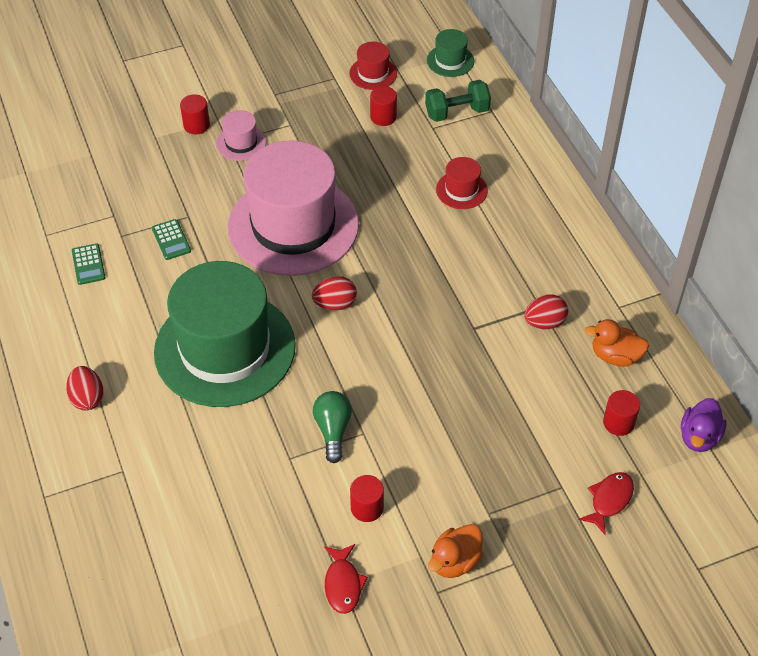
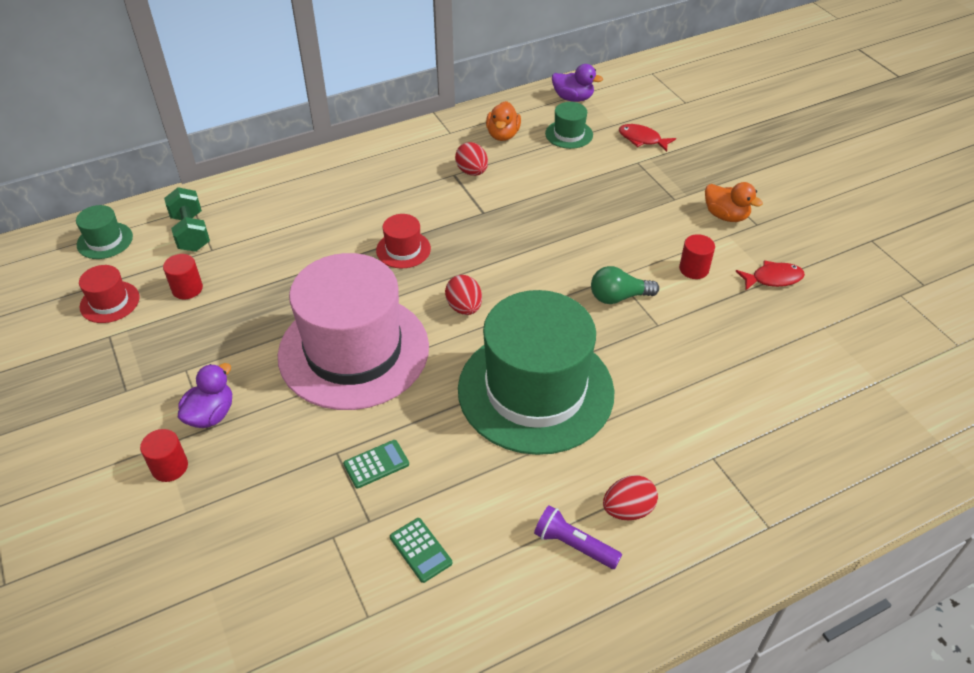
camera: 95 degrees left, 5 degrees down
(66, 358) = (574, 545): none -> purple flashlight
(88, 264) = (420, 550): green calculator -> green calculator turned 75 degrees clockwise
(241, 143) = (211, 414): pink hat -> purple duck
(461, 190) = (307, 225): red hat -> red hat (403, 249)
(618, 422) = (569, 134): red cylinder -> green hat

